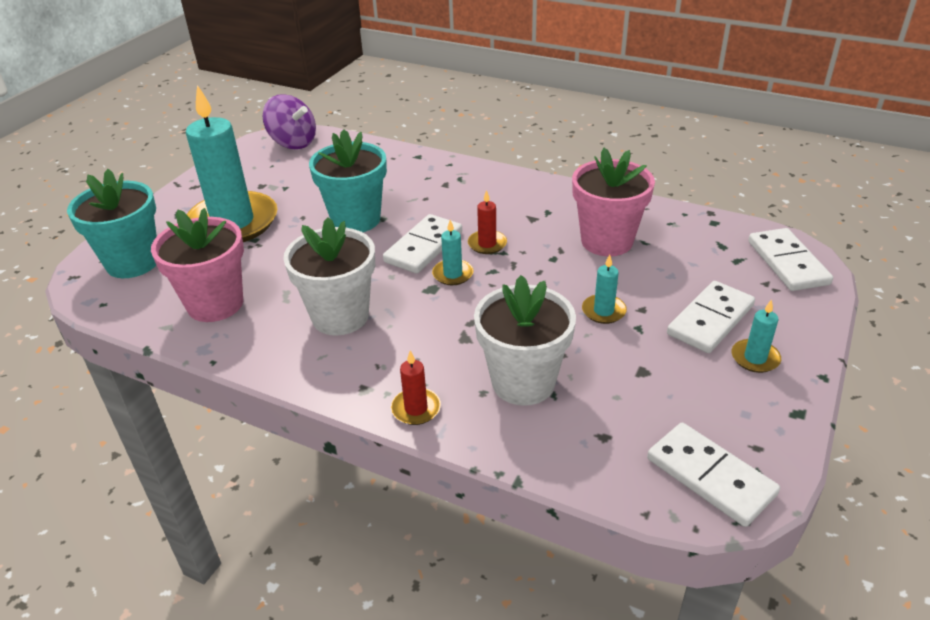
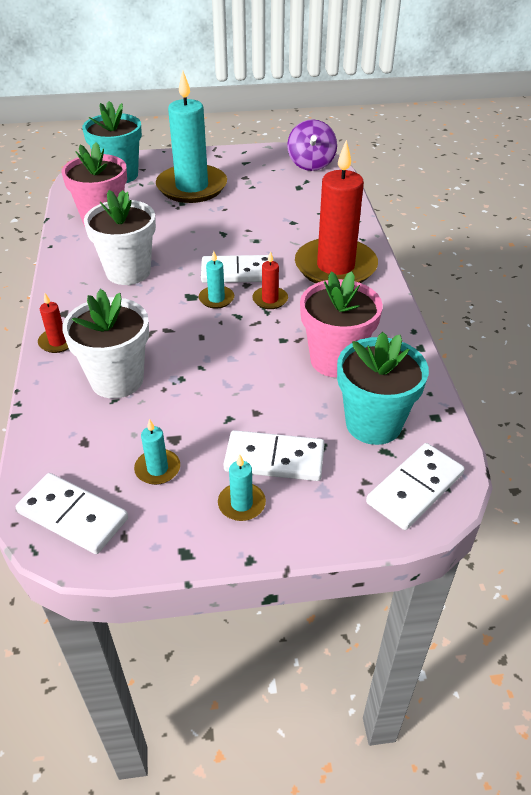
camera: 55 degrees right, 5 degrees up
(356, 219) = (242, 230): turquoise flower pot -> turquoise flower pot (373, 423)
(476, 192) = (335, 267): none -> red candle
(603, 311) = (234, 391): turquoise candle -> turquoise candle (157, 469)
(710, 477) = (73, 516): white domino -> white domino turned 75 degrees counterclockwise

